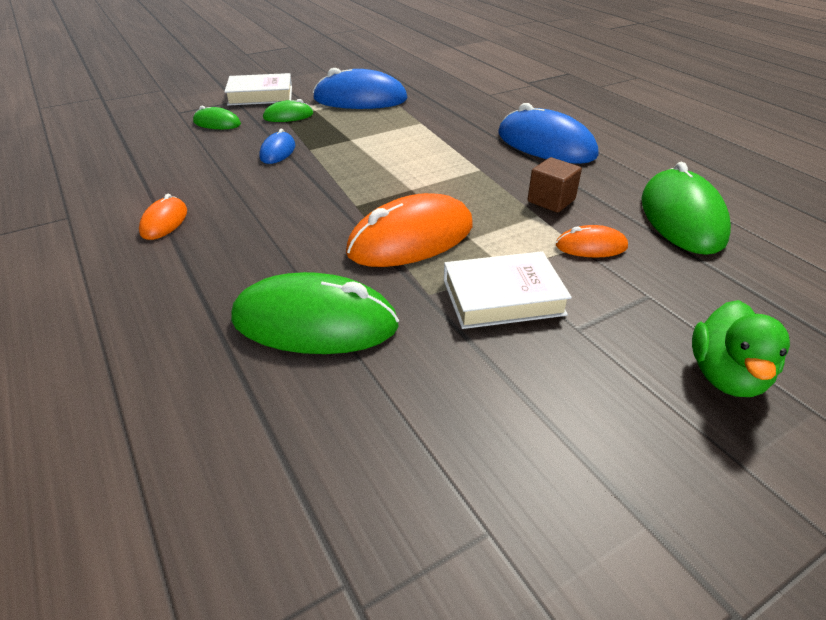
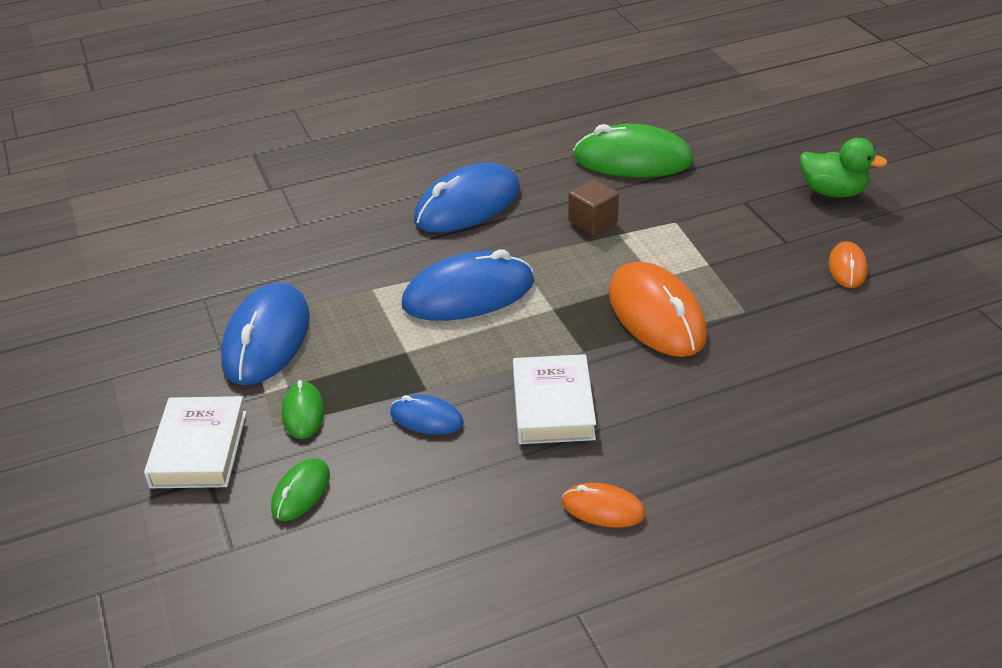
camera: 80 degrees left, 0 degrees up
(315, 322) = (789, 378): green mouse -> none
(422, 154) = (468, 294): none -> blue mouse
(503, 297) = (749, 271): white book -> white book (553, 406)
(591, 246) = (675, 214): orange mouse -> orange mouse (847, 268)

